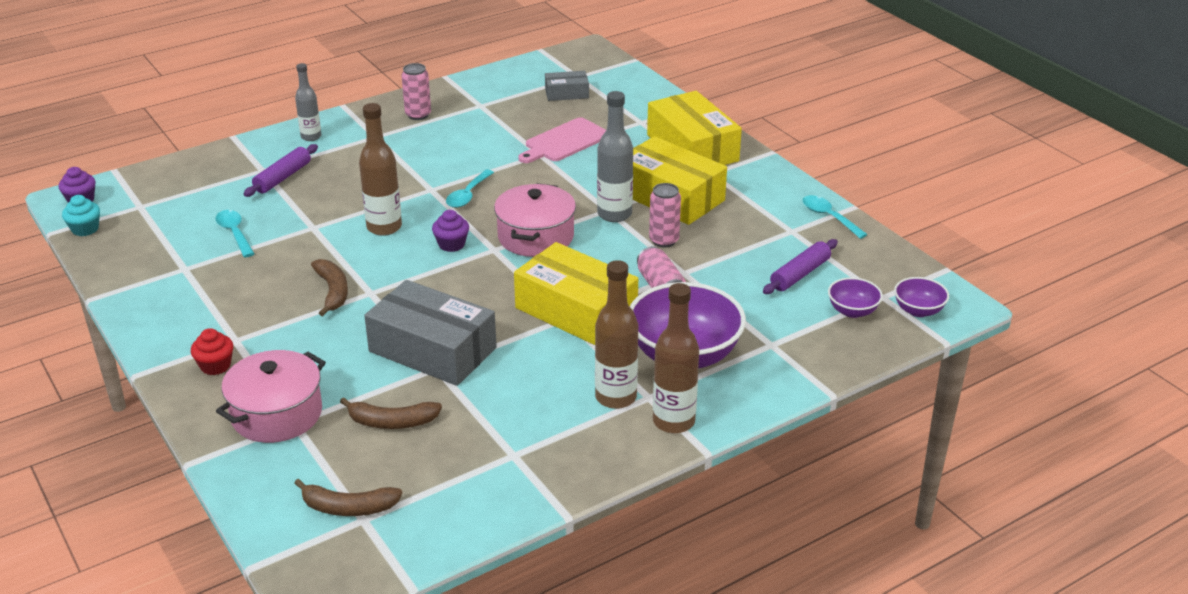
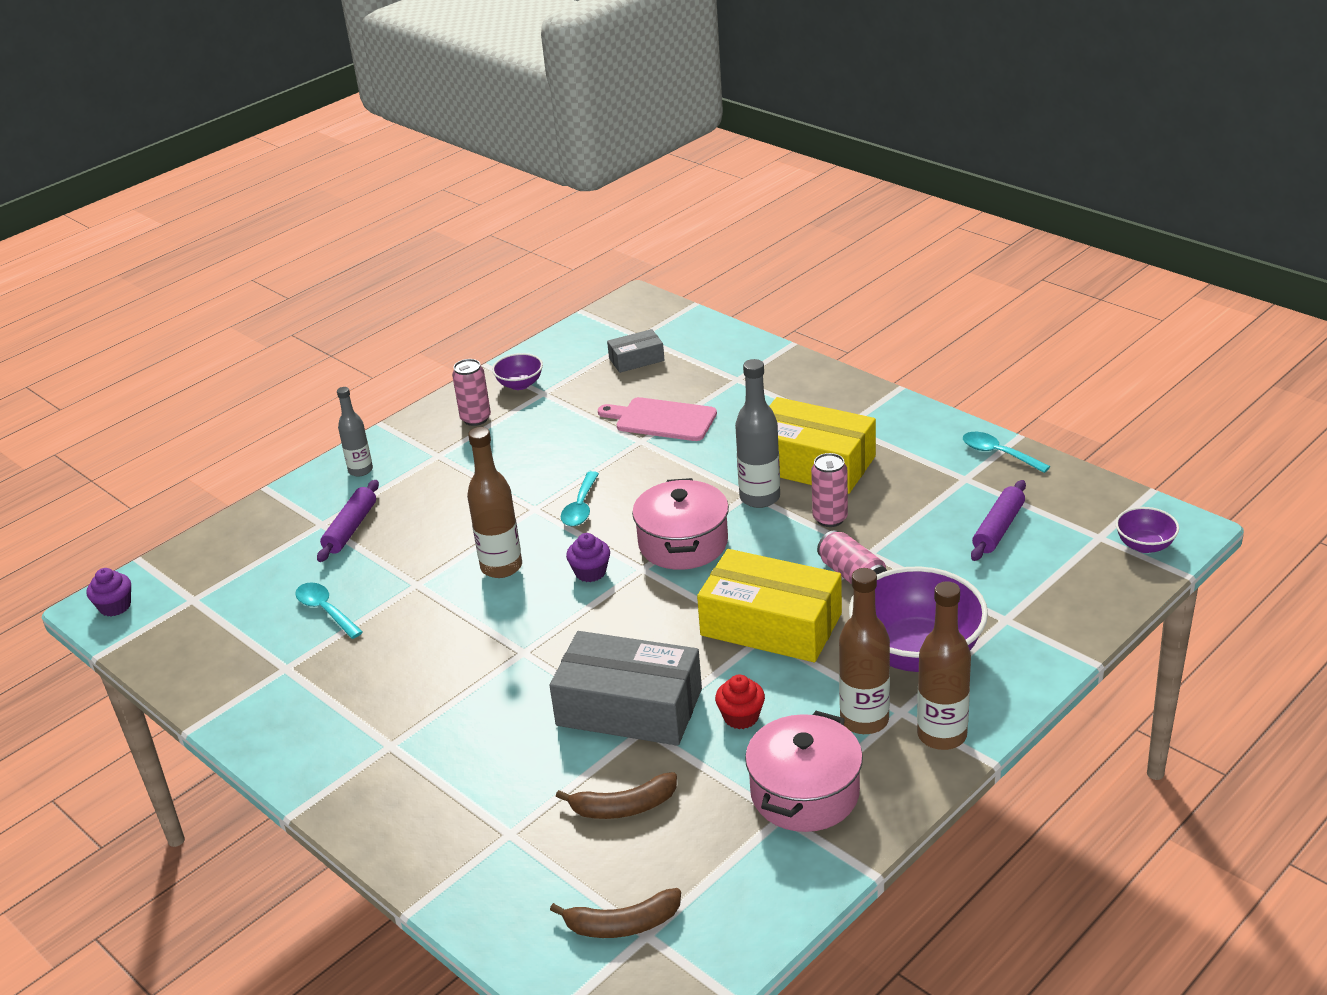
camera: 10 degrees left, 0 degrees up
(85, 229) = (138, 642): turquoise cupcake -> none
(215, 366) = (381, 783): red cupcake -> red cupcake (741, 717)
(277, 414) = (483, 827): pink pot -> pink pot (805, 793)
(333, 291) = (478, 659): brown banana -> none
(564, 142) = (661, 419): pink cutting board -> pink cutting board turned 75 degrees clockwise
(692, 148) = (810, 399): yellow box -> none
(852, 311) = (1075, 561): purple bowl -> purple bowl (520, 384)

